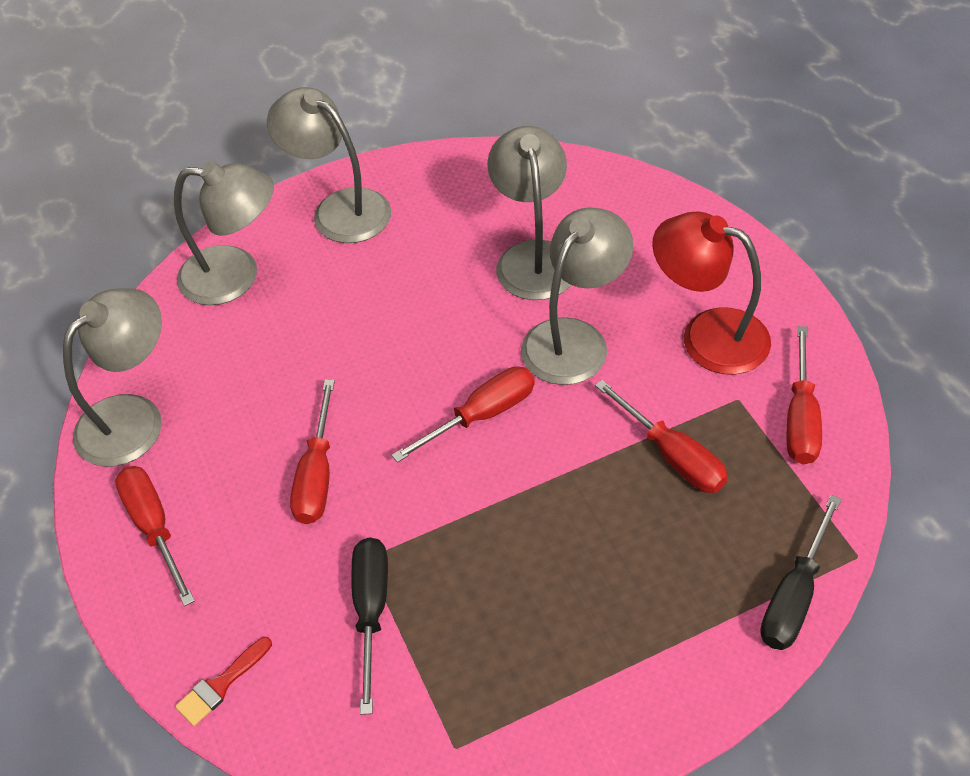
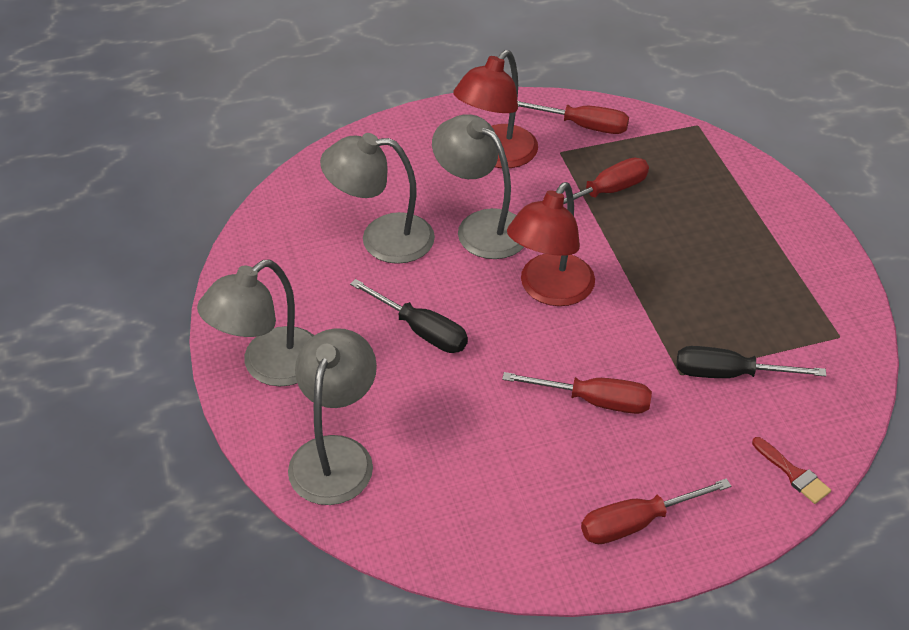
camera: 85 degrees left, 5 degrees down
(133, 417) = (504, 542): grey lamp -> none
(481, 415) = (549, 290): red screwdriver -> red lamp
(794, 596) = (726, 157): black screwdriver -> black screwdriver (421, 330)

